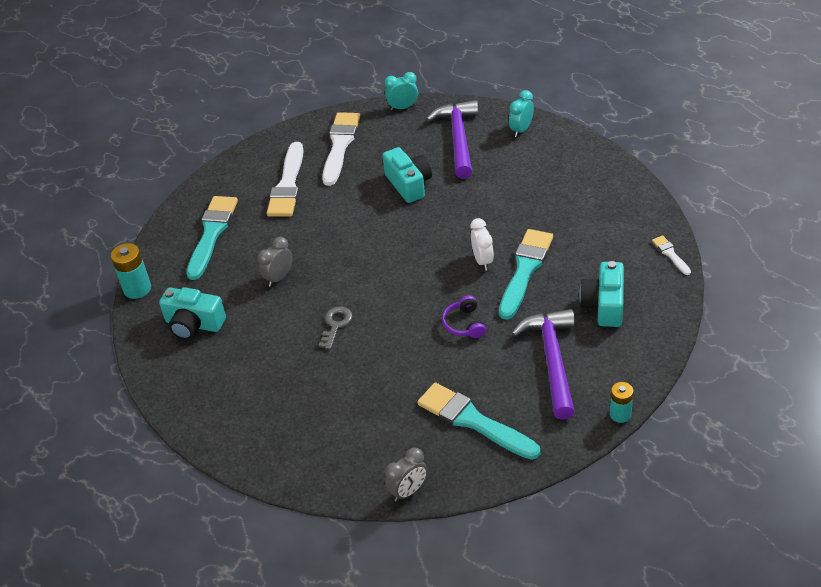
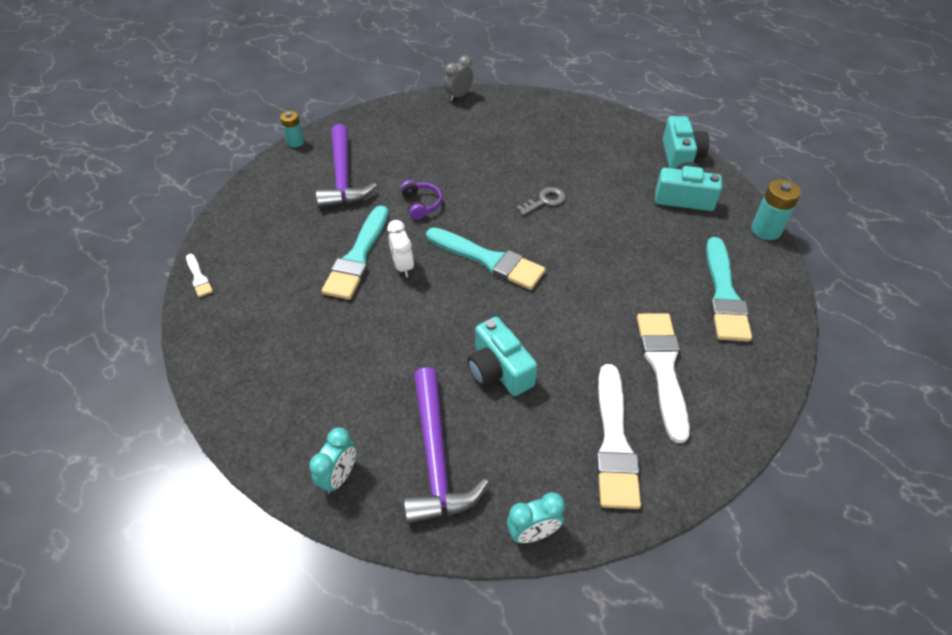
camera: 170 degrees right, 5 degrees up
(279, 278) = (620, 244): grey clock -> none
(335, 325) = (545, 201): grey key -> grey key turned 135 degrees counterclockwise
(473, 421) = (412, 135): turquoise brush -> turquoise brush (488, 260)
(604, 305) = (285, 224): turquoise camera -> turquoise camera (680, 156)

